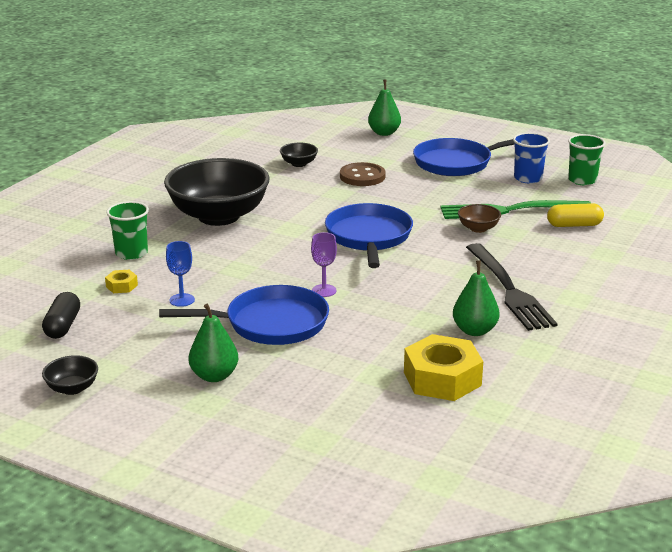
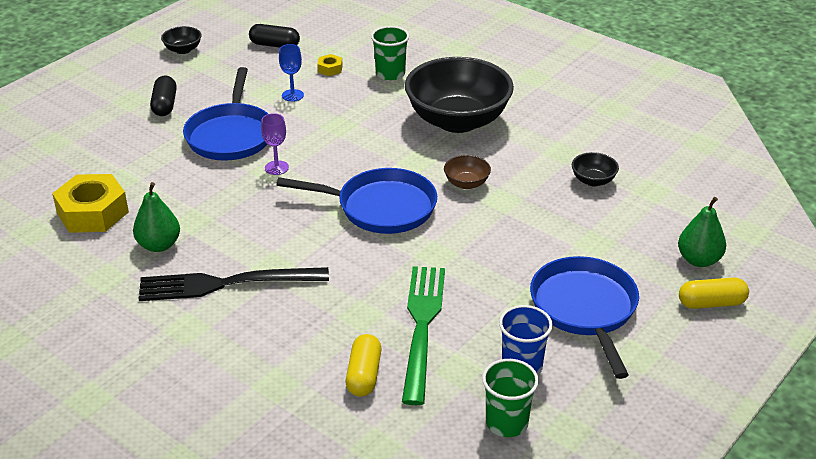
camera: 100 degrees right, 10 degrees up
(214, 376) = (165, 105): green pear -> black capsule
(362, 176) = (548, 223): brown button -> none
(428, 130) = (711, 303): none -> yellow capsule
(478, 228) = (378, 290): brown bowl -> brown bowl (466, 183)

